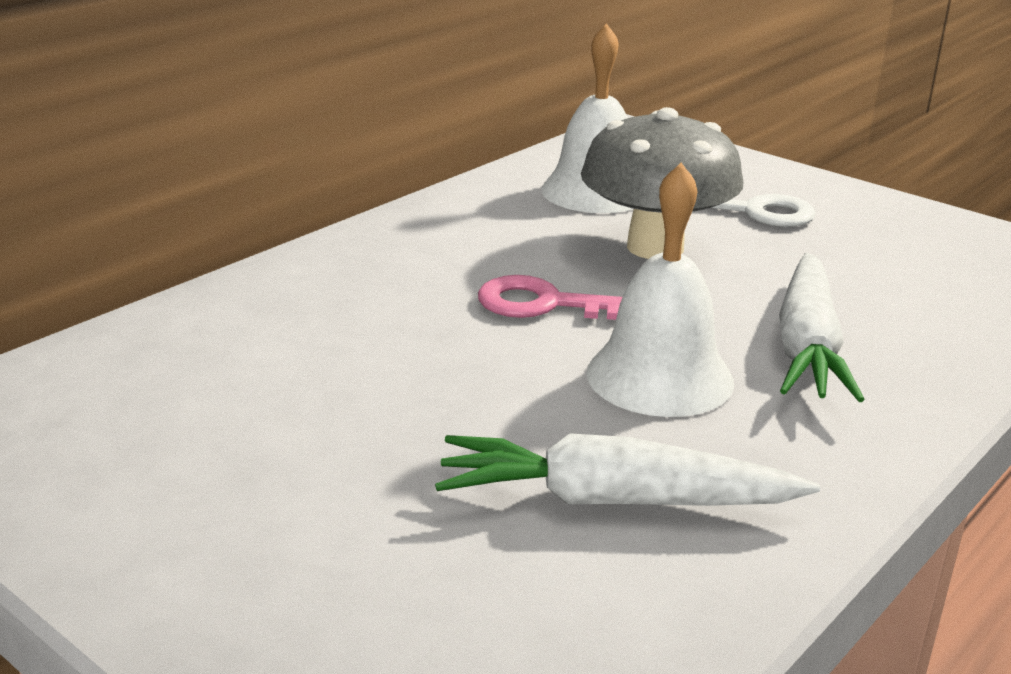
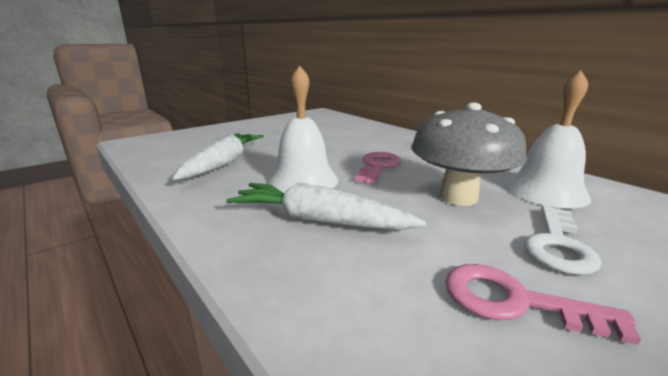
camera: 100 degrees right, 5 degrees down
(877, 245) = (514, 301): none -> pink key

